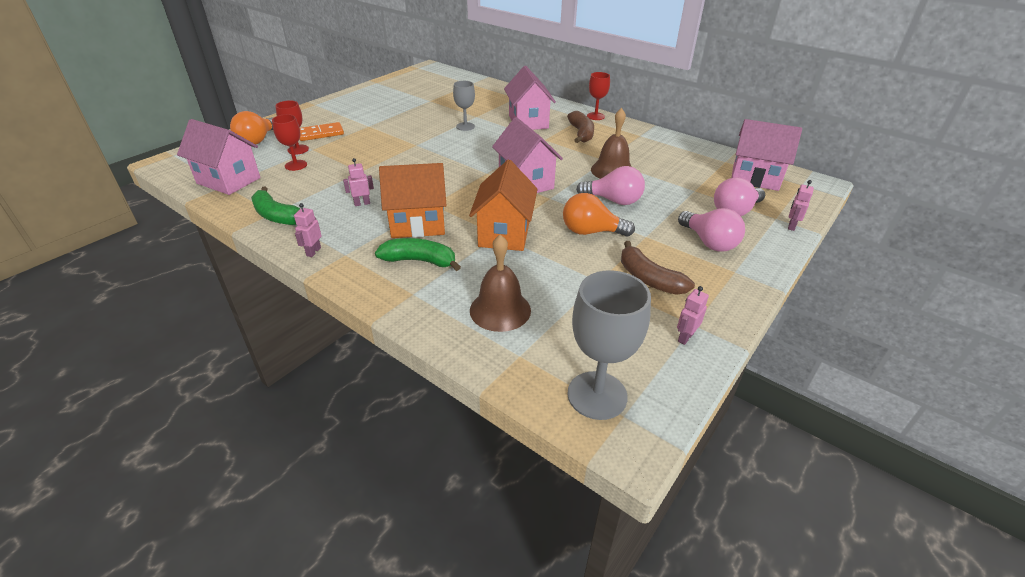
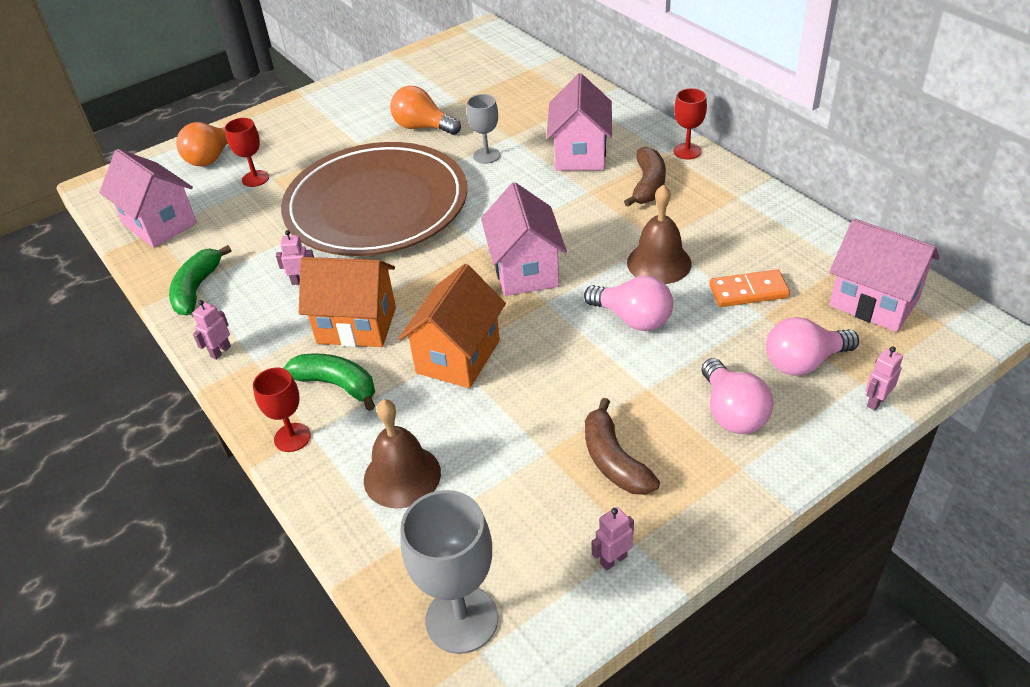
camera: 20 degrees right, 5 degrees up
(277, 216) = (197, 289): green banana -> green banana turned 45 degrees clockwise
(296, 165) = (244, 206): red goblet -> red goblet (292, 437)
(320, 134) = (292, 152): orange domino -> orange domino (748, 291)
(399, 157) = (376, 205): none -> brown plate
(591, 232) = (574, 369): orange light bulb -> orange light bulb (422, 127)

